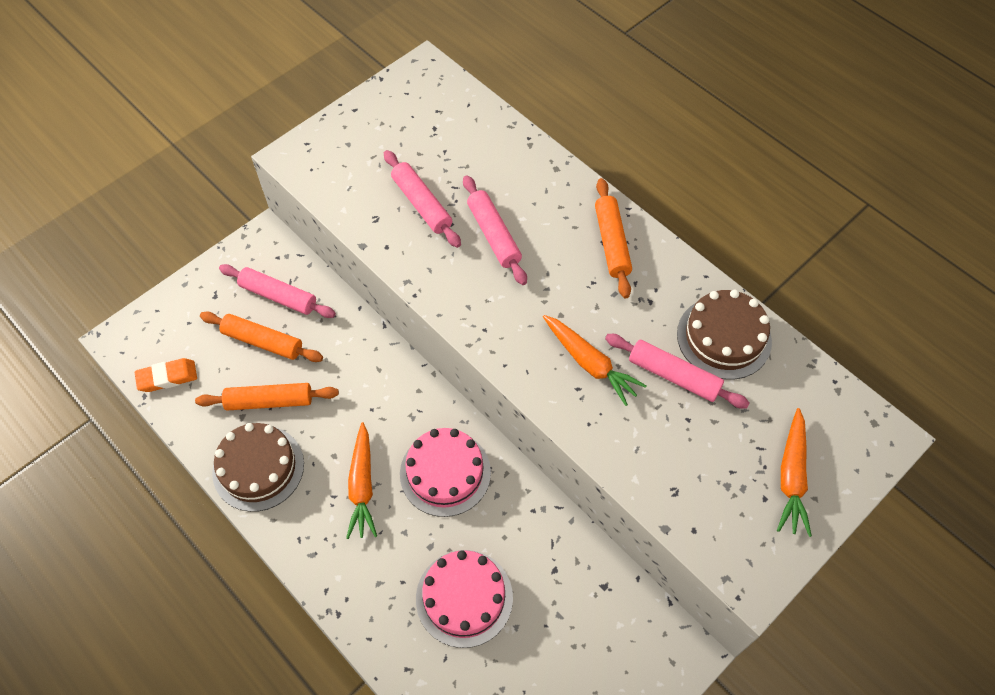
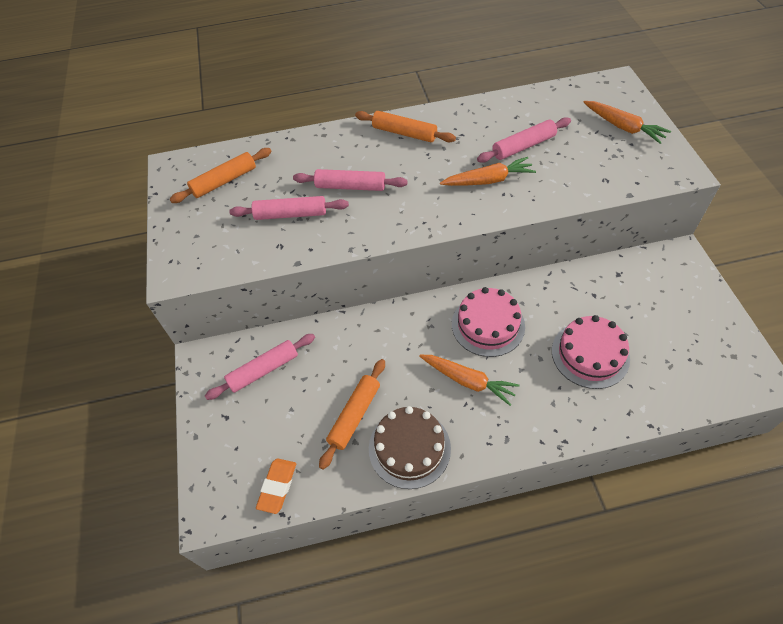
camera: 55 degrees left, 5 degrees down
(263, 342) = (297, 398): orange rolling pin -> orange rolling pin (224, 181)
(724, 337) = (511, 114): brown cake -> none

